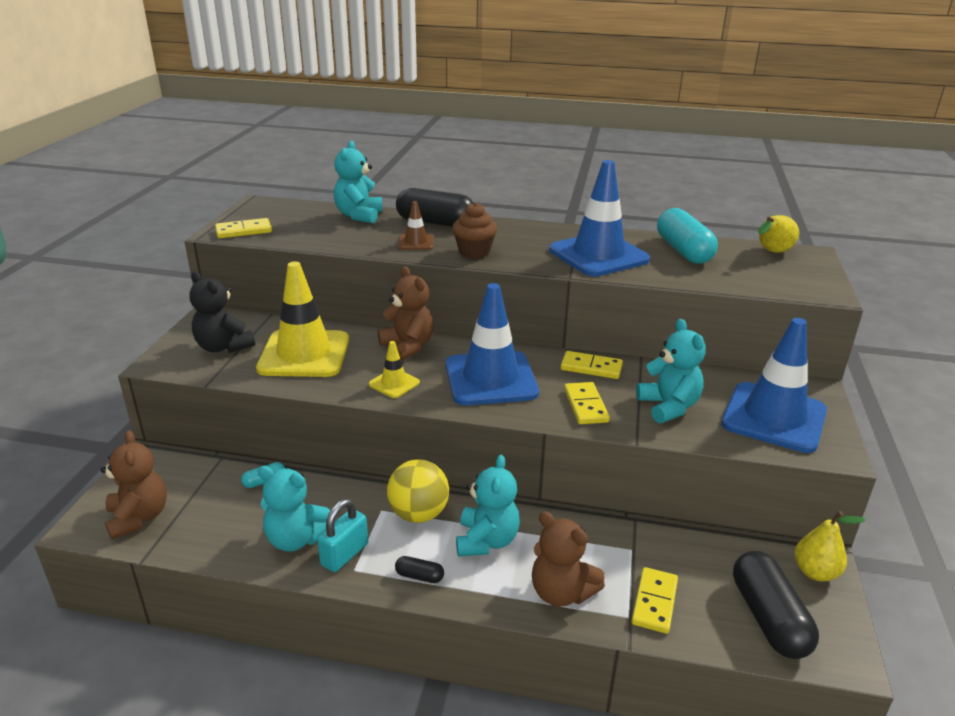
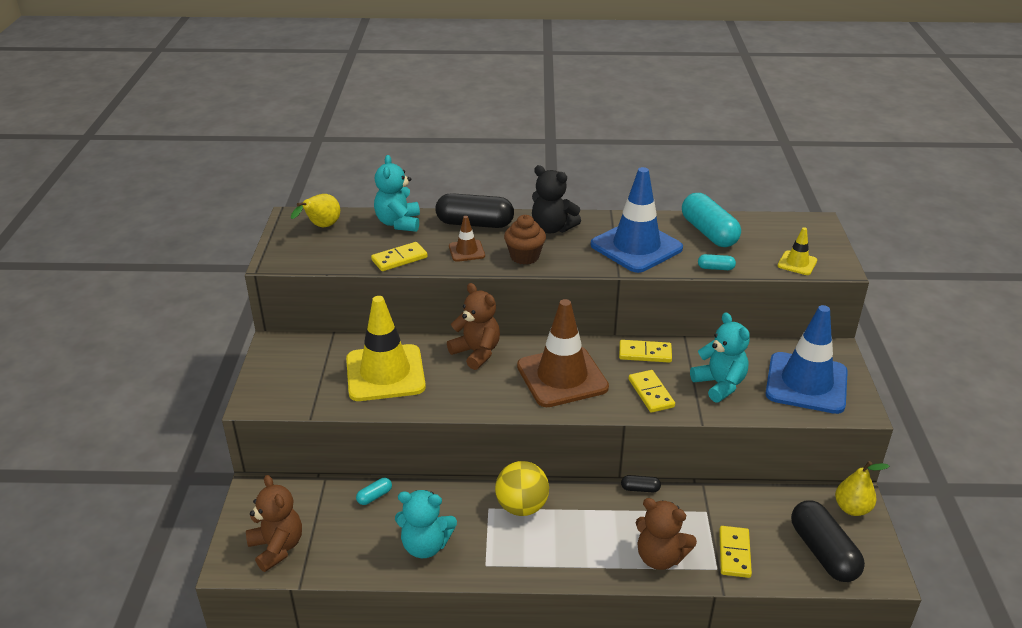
camera: 10 degrees left, 5 degrees up
(223, 347) = (306, 375): black teddy bear -> black teddy bear (552, 228)
(243, 231) = (296, 256): yellow domino -> yellow domino (399, 259)
(344, 554) = (472, 553): turquoise padlock -> none
(394, 383) = (479, 393): yellow traffic cone -> yellow traffic cone (797, 263)
(419, 576) = (541, 562): black capsule -> black capsule (640, 489)
(486, 541) = (586, 522): turquoise teddy bear -> none
(490, 379) = (562, 377): blue traffic cone -> brown traffic cone
(682, 280) = (715, 268): none -> turquoise capsule
(772, 252) = (784, 225): yellow pear -> yellow pear (321, 227)

